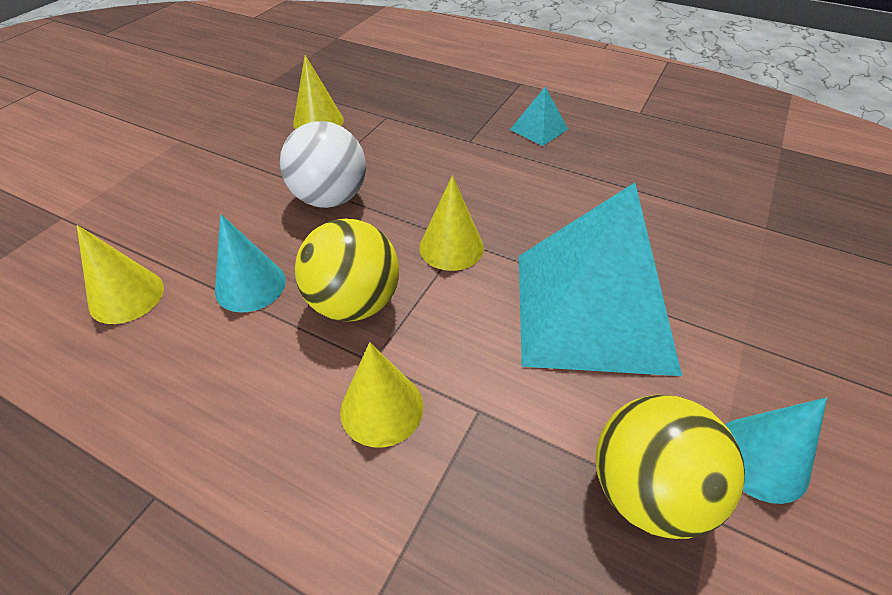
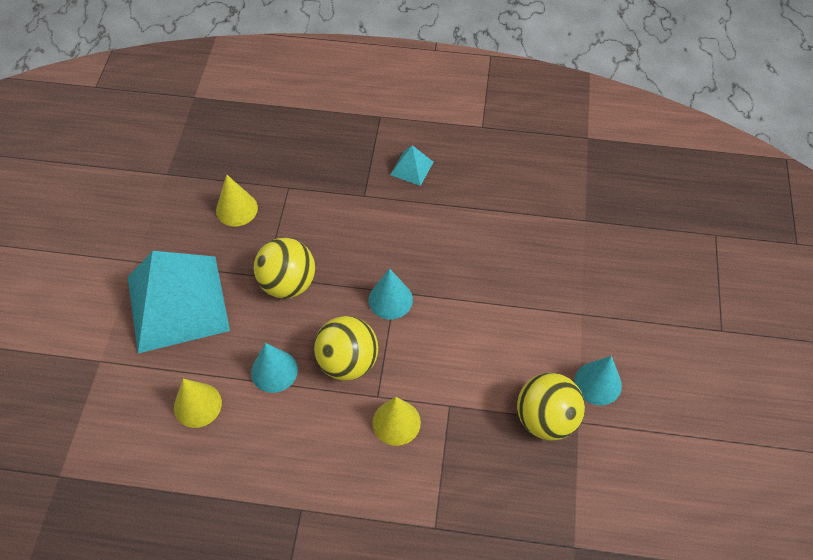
camera: 20 degrees left, 10 degrees up
(330, 198) = (288, 283): white ball -> yellow ball
(451, 247) = (390, 299): yellow cone -> turquoise cone
(592, 309) = (493, 319): turquoise pyramid -> turquoise pyramid (178, 303)

